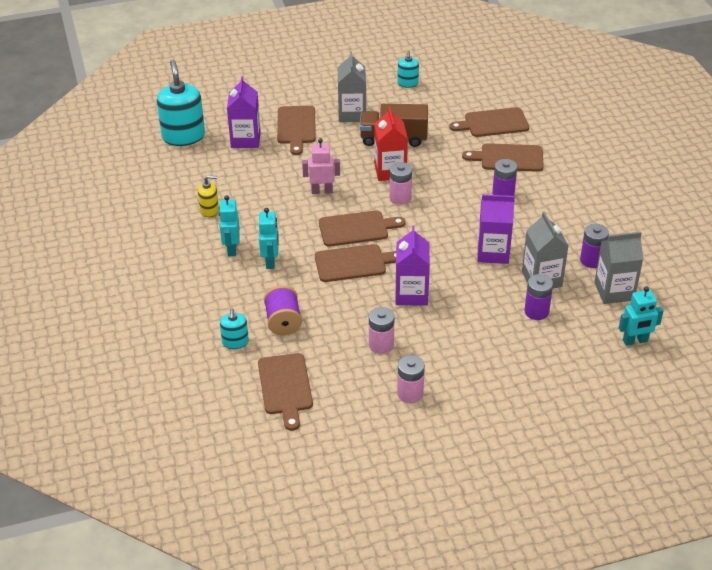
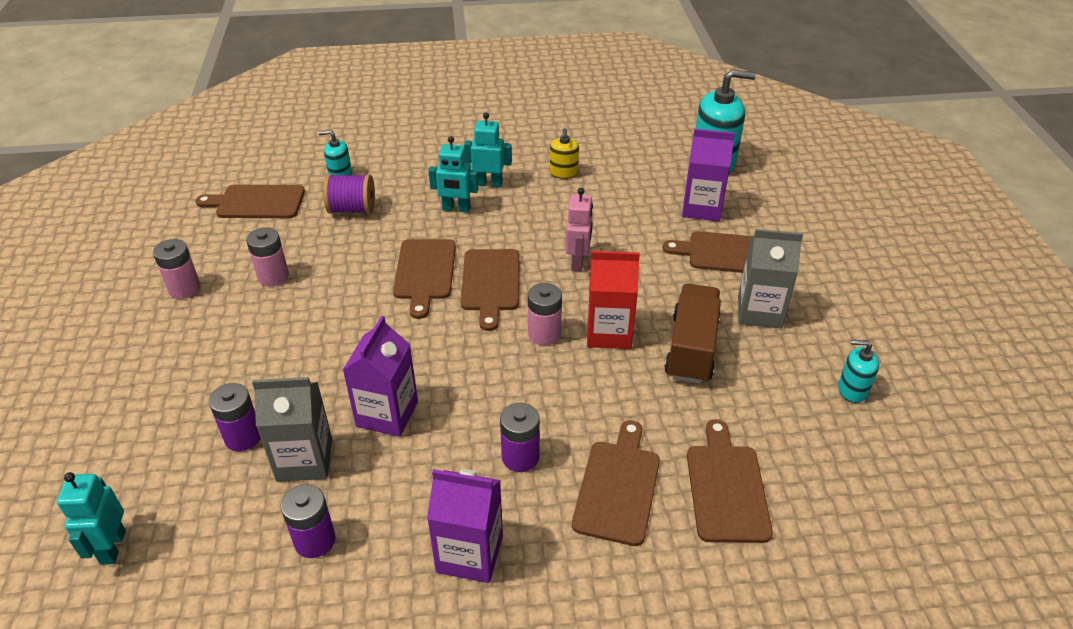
camera: 100 degrees right, 0 degrees up
(411, 294) = (344, 315): purple carton -> purple carton (469, 554)
(614, 291) = (230, 551): grey carton -> none

